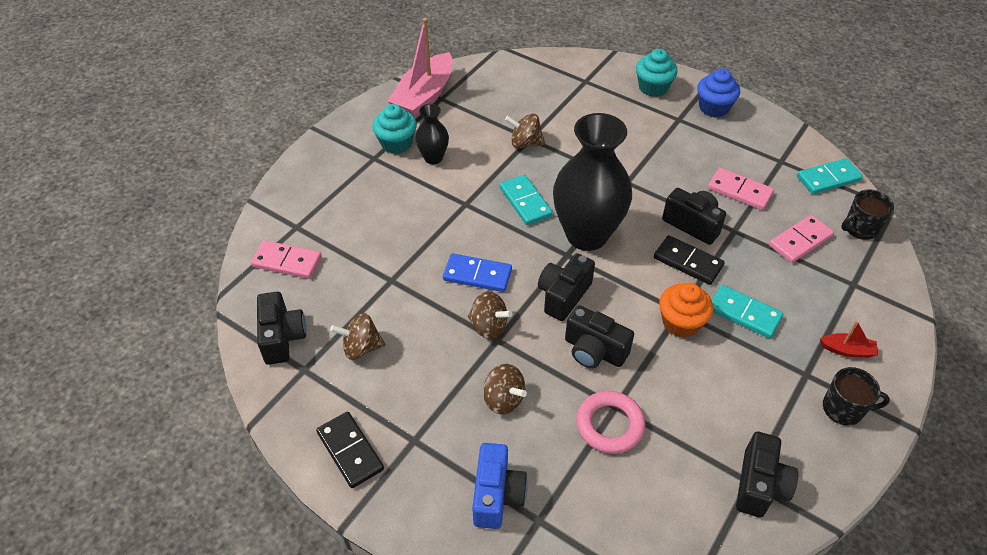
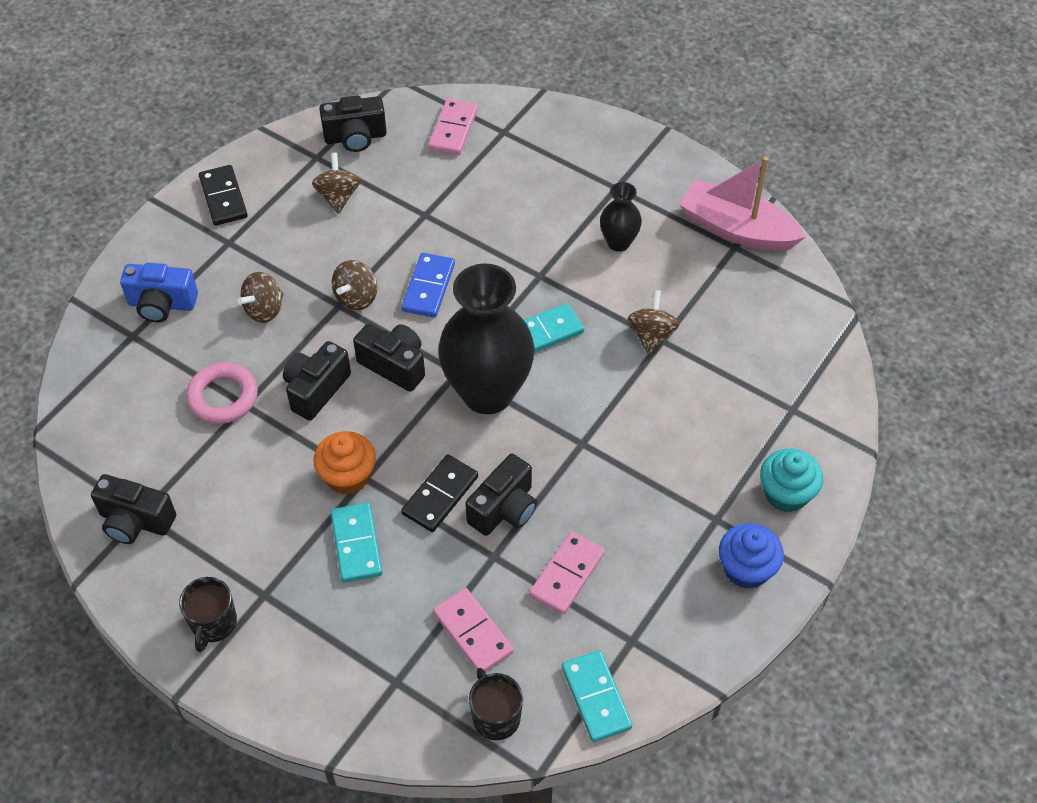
camera: 90 degrees right, 5 degrees up
(350, 451) = (223, 197): black domino -> black domino turned 75 degrees counterclockwise
(396, 143) = (642, 206): turquoise cupcake -> none
(744, 313) = (356, 544): turquoise domino -> turquoise domino turned 45 degrees counterclockwise
(847, 350) = (293, 647): red boat -> none

